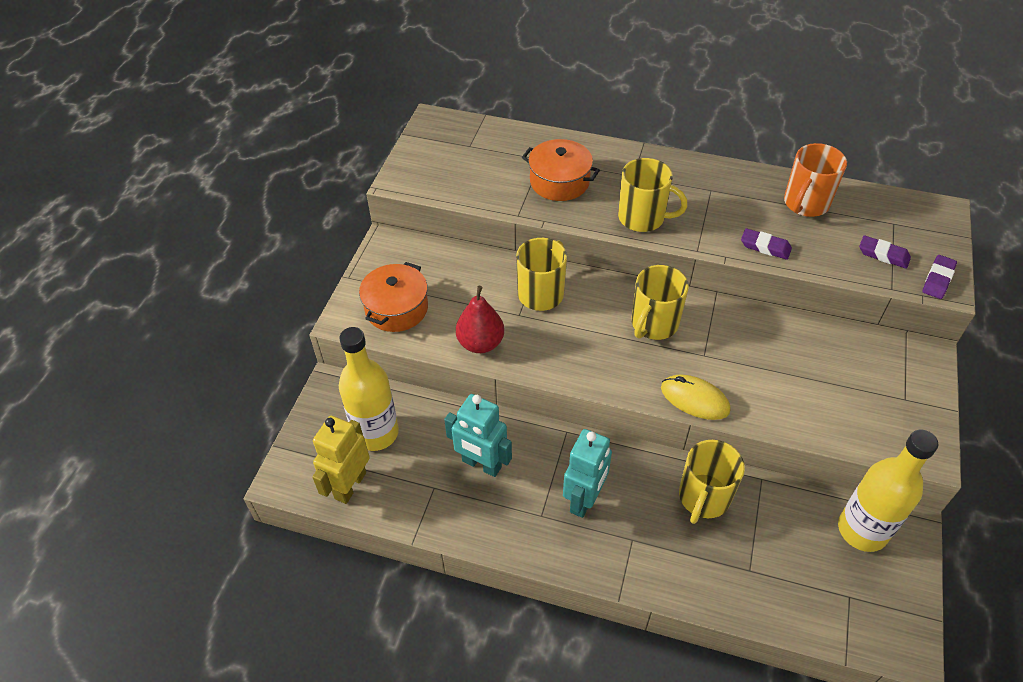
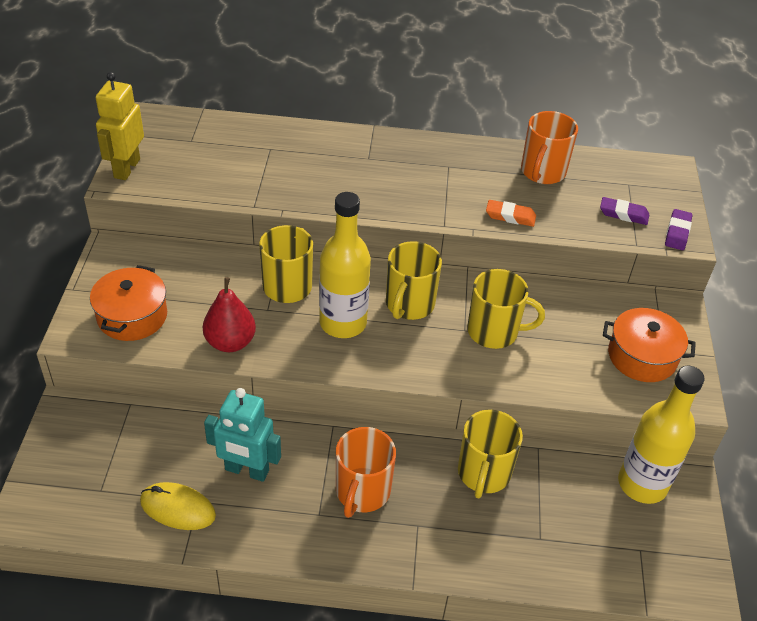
camera: 15 degrees left, 5 degrees down
(350, 485) = (103, 511): yellow robot -> yellow robot (126, 168)
(376, 433) = (124, 452): yellow bottle -> yellow bottle (343, 323)
(559, 181) = (293, 169): orange pot -> orange pot (642, 356)
(584, 499) = (362, 492): turquoise robot -> orange mug
(642, 218) = (384, 198): yellow mug -> yellow mug (494, 331)
(694, 399) = (462, 374): yellow mouse -> yellow mouse (178, 508)
(765, 247) = (510, 216): purple eraser -> orange eraser

